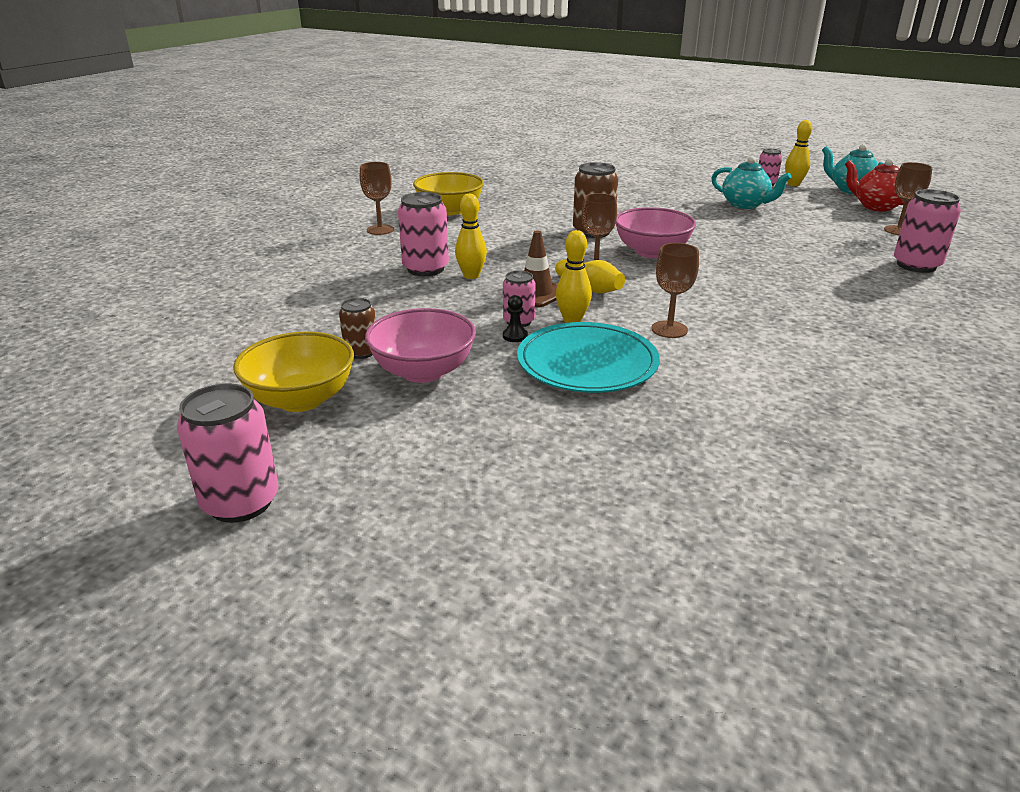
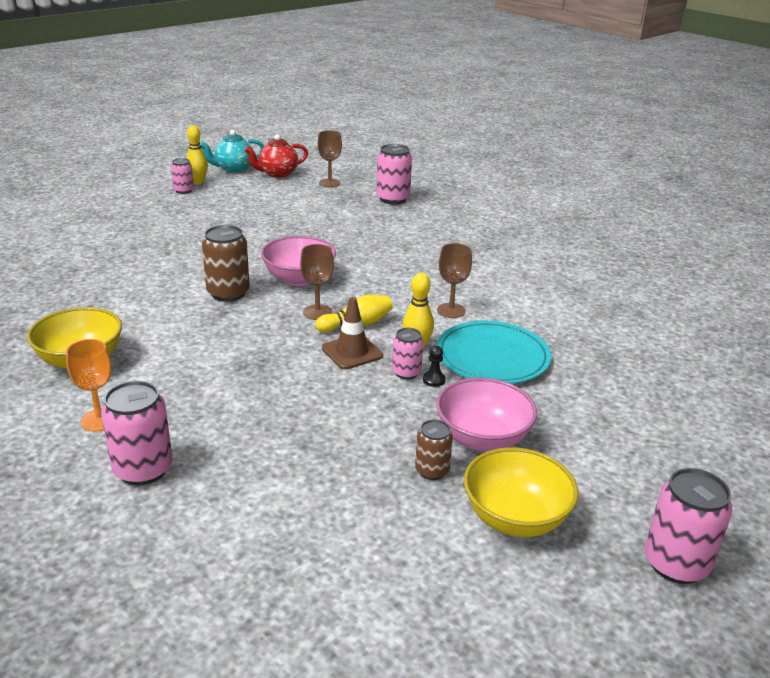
camera: 75 degrees left, 0 degrees up
(380, 230) = (99, 420): brown goblet -> orange goblet
(425, 269) = (251, 404): pink can -> pink can (143, 469)
(471, 276) = (289, 379): yellow bowling pin -> none
(745, 205) = (226, 213): turquoise teapot -> none

